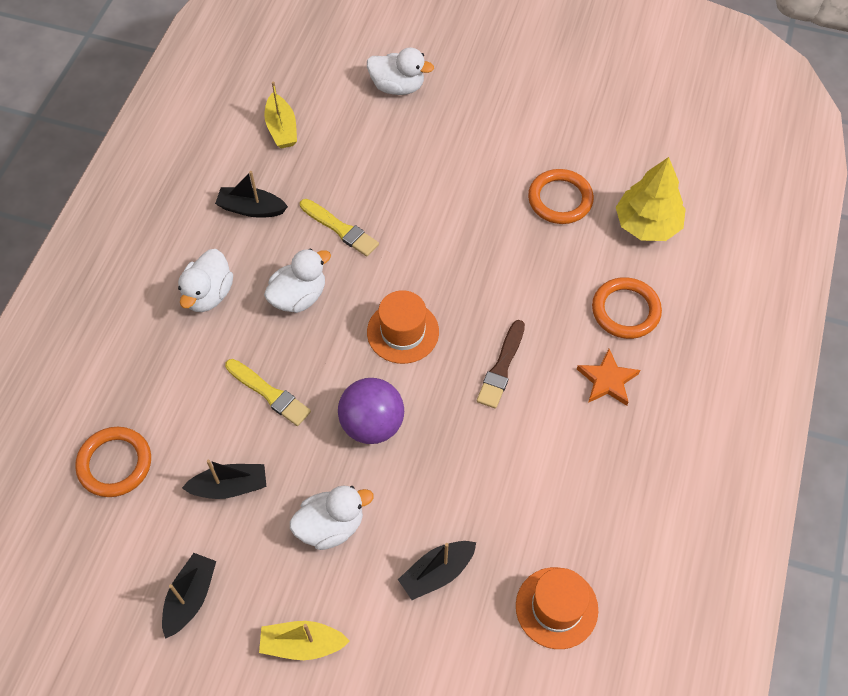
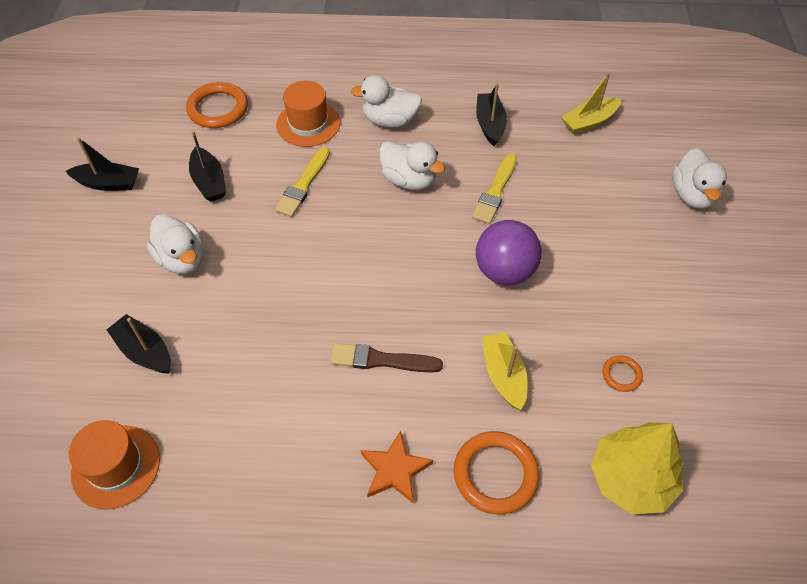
camera: 75 degrees right, 5 degrees down
(302, 644) = (71, 266): yellow boat -> yellow boat (503, 375)
(372, 424) = (290, 265): purple ball -> purple ball (504, 271)
(403, 332) = (397, 266): orange hat -> orange hat (308, 124)
(560, 199) = (621, 375): orange ring -> orange ring, size x0.51

